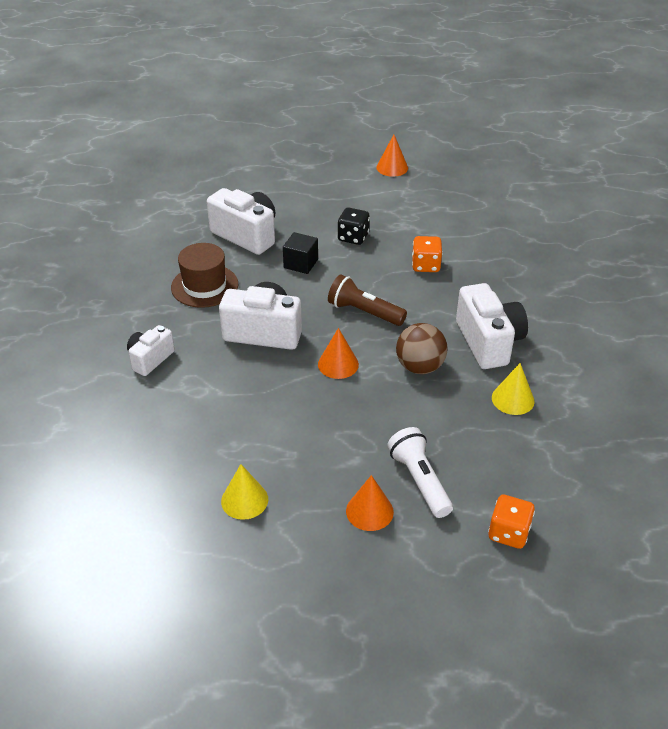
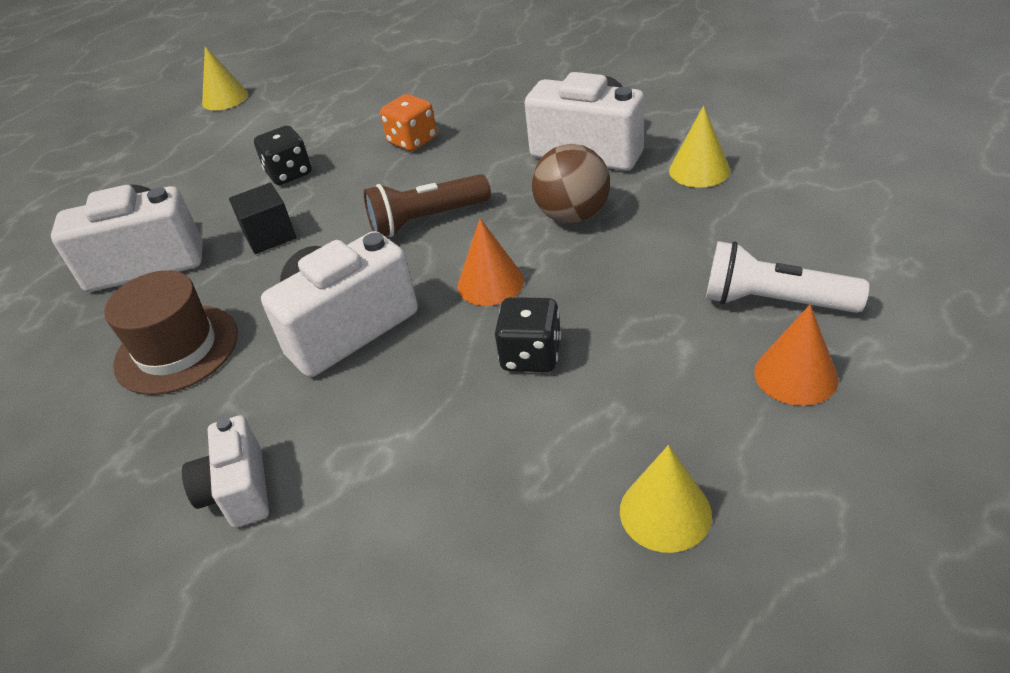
camera: 45 degrees left, 0 degrees up
(300, 407) = (531, 355): none -> black dice
(392, 167) = (225, 98): orange cone -> yellow cone
(508, 533) = (923, 265): orange dice -> none

